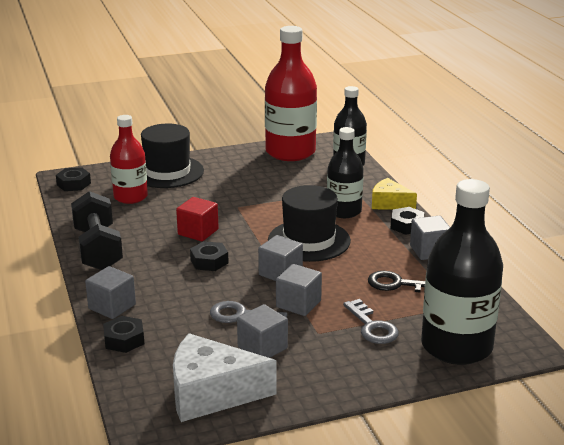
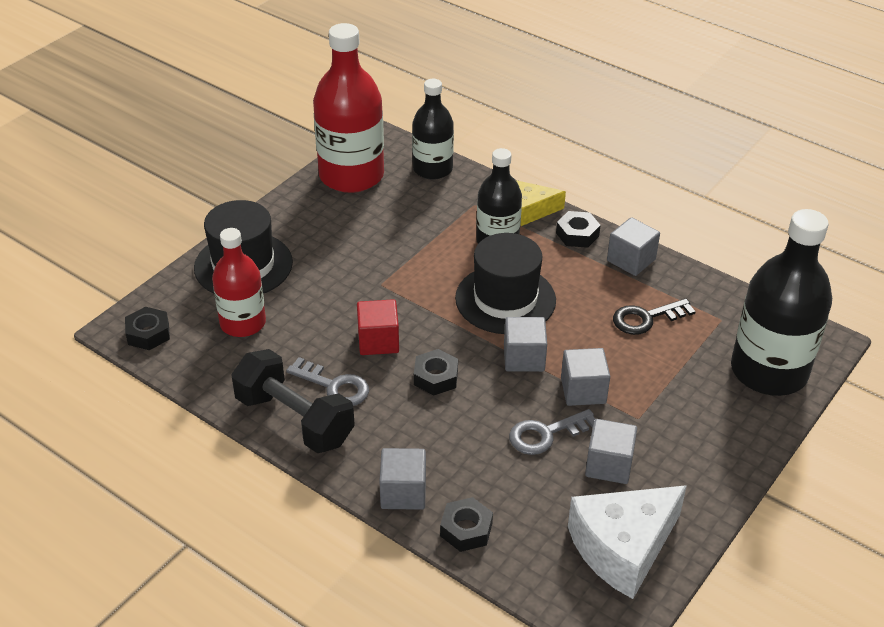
camera: 35 degrees left, 15 degrees up
(372, 326) = (677, 385): grey key -> grey key (334, 386)

